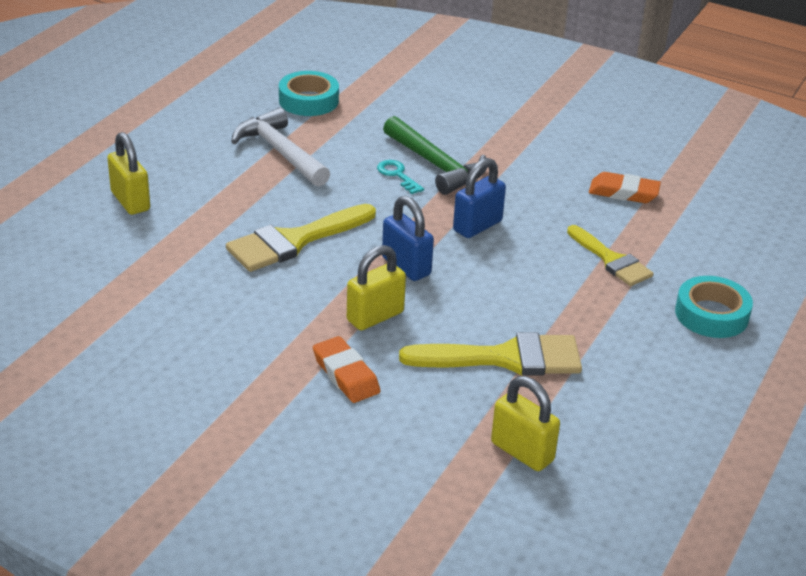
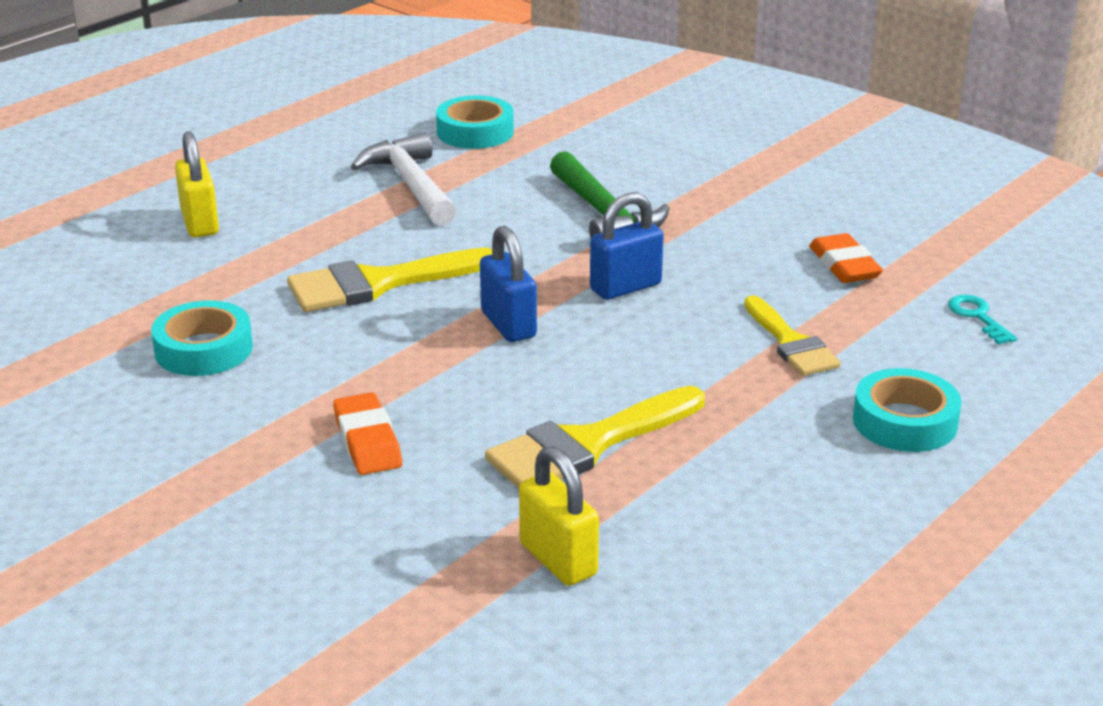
camera: 15 degrees right, 5 degrees down
(186, 312) = (203, 349): none -> turquoise tape
(375, 316) = (439, 378): yellow padlock -> none
(397, 175) = (548, 221): turquoise key -> turquoise key (978, 317)
(504, 358) = (588, 444): yellow brush -> yellow brush turned 135 degrees clockwise
(623, 192) = (844, 265): orange eraser -> orange eraser turned 45 degrees clockwise

